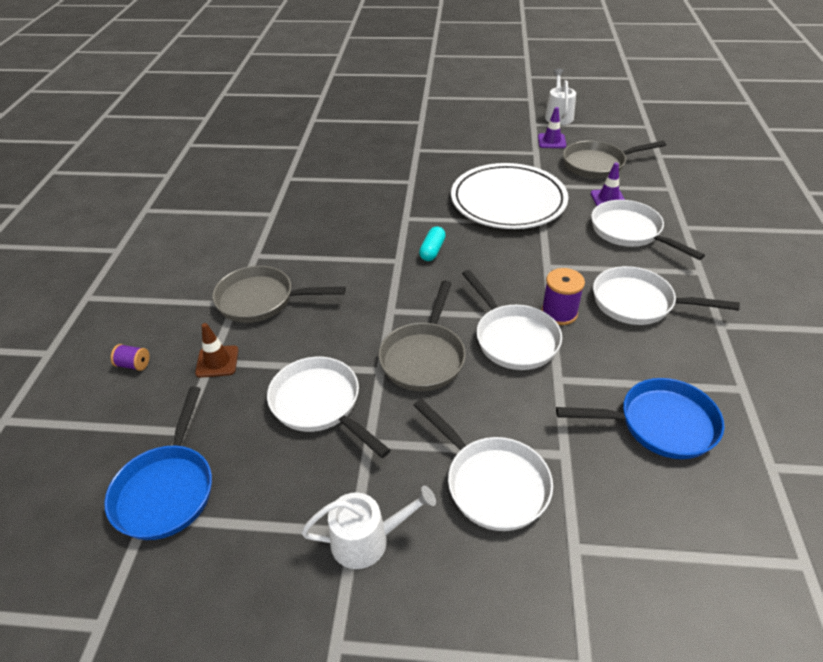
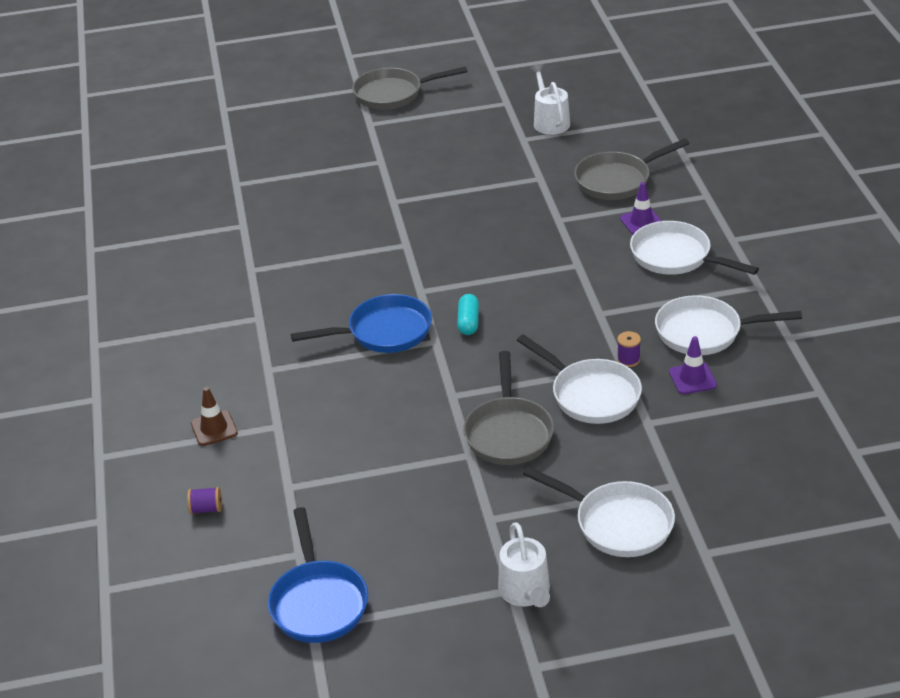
camera: 15 degrees left, 5 degrees down
(217, 361) = (295, 485): brown traffic cone -> brown traffic cone (214, 428)
(261, 300) = (305, 416): grey pan -> grey pan (393, 94)
(320, 404) = (425, 499): white pan -> none
(367, 540) = (526, 592): white watering can -> white watering can turned 105 degrees clockwise
(508, 202) = (530, 247): white plate -> none
(551, 141) = (553, 159): purple traffic cone -> purple traffic cone (692, 378)
(559, 313) = (628, 360): purple spool -> purple spool, size x0.59
(660, 424) = (752, 440): blue pan -> blue pan (384, 332)

